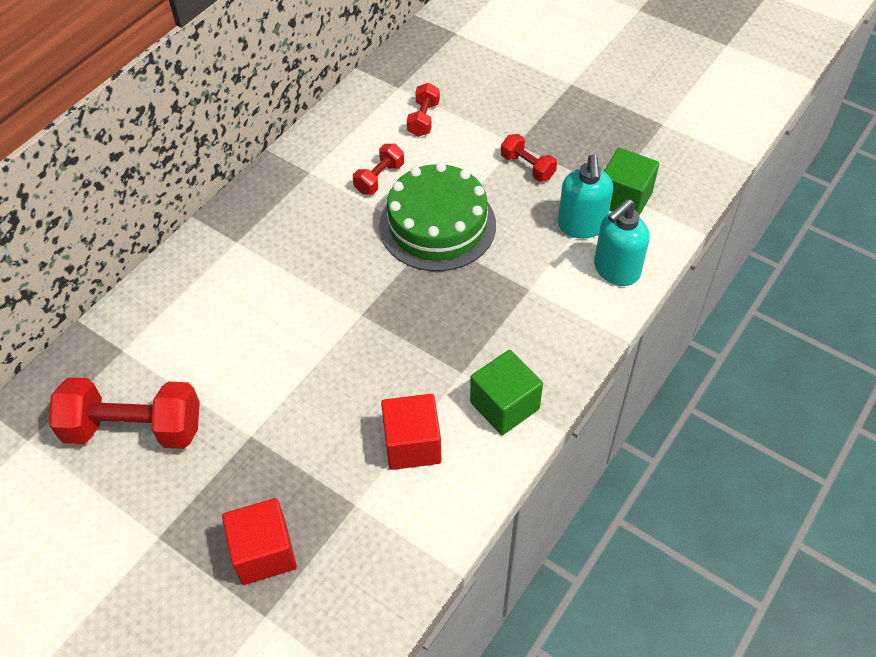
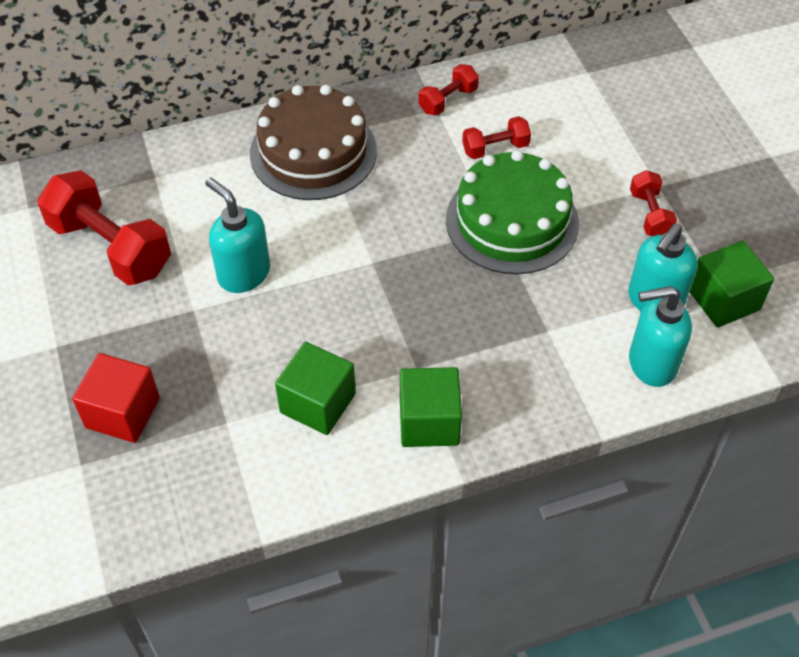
camera: 35 degrees right, 0 degrees up
(240, 256) = (313, 152): none -> brown cake
(267, 383) = (243, 274): none -> turquoise soap dispenser
(412, 444) = (317, 403): red cube -> green cube
(423, 119) = (586, 114): red dumbbell -> red dumbbell (448, 100)

